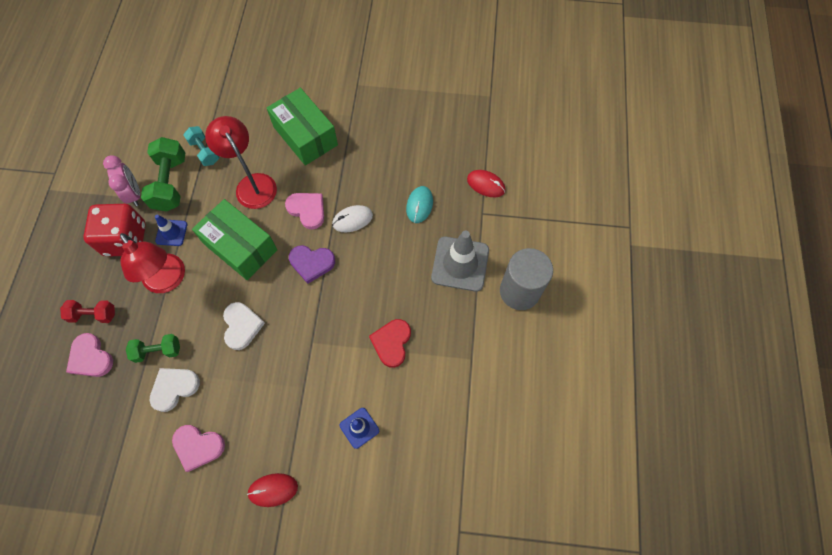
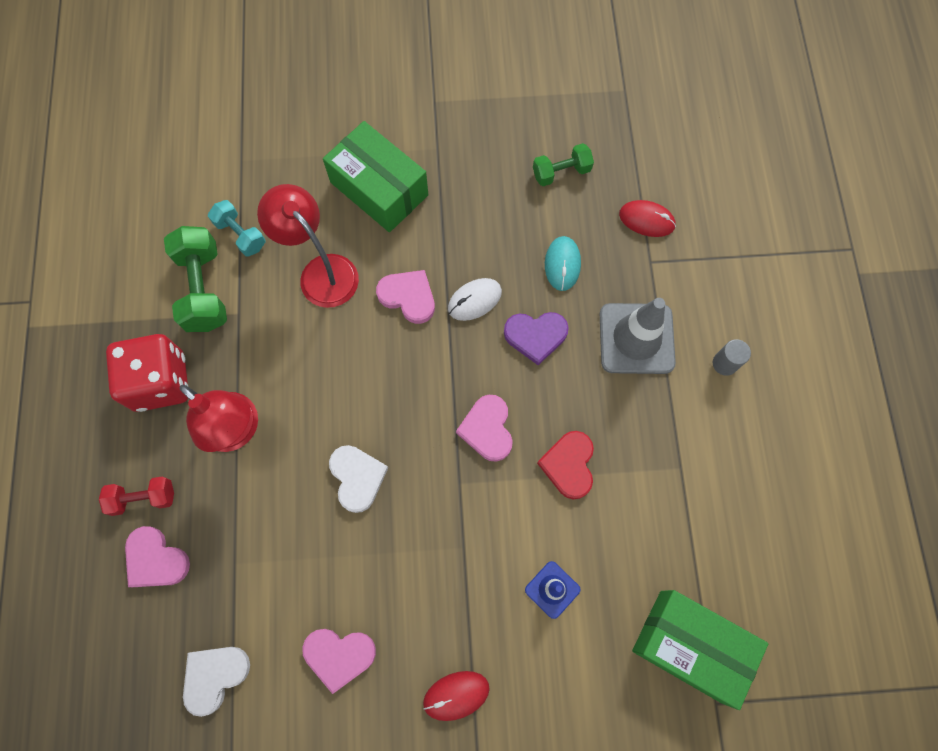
camera: 10 degrees left, 5 degrees up
(134, 194) = (155, 313): pink clock -> none
(158, 351) = (248, 533): green dumbbell -> green dumbbell (561, 172)
(171, 233) = (224, 361): blue traffic cone -> none
(174, 388) = (285, 581): white heart -> white heart (214, 676)
(240, 246) = (327, 365): green box -> green box (690, 645)
(311, 263) = (432, 372): purple heart -> purple heart (535, 336)
(340, 308) = (487, 429): none -> pink heart
(519, 291) = (724, 363): grey cylinder -> grey cylinder, size x0.45

